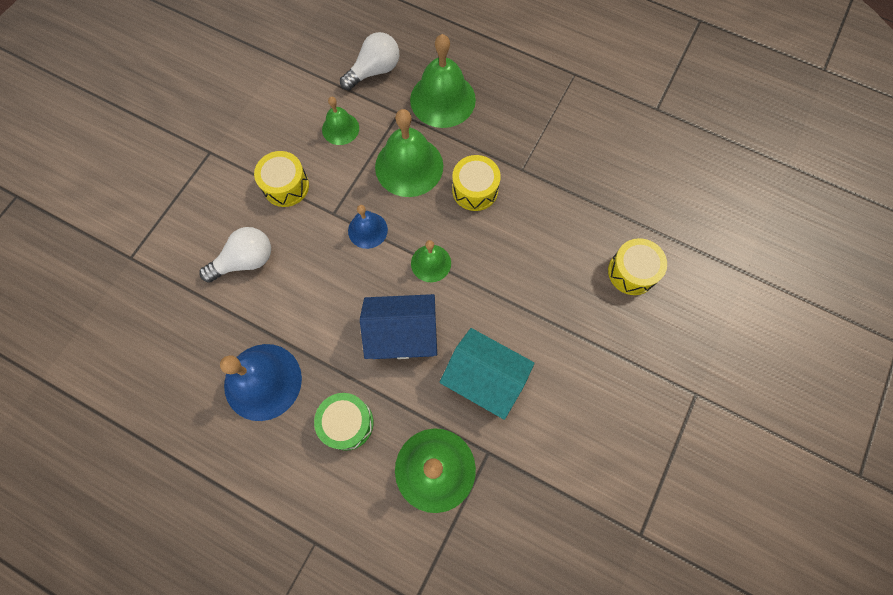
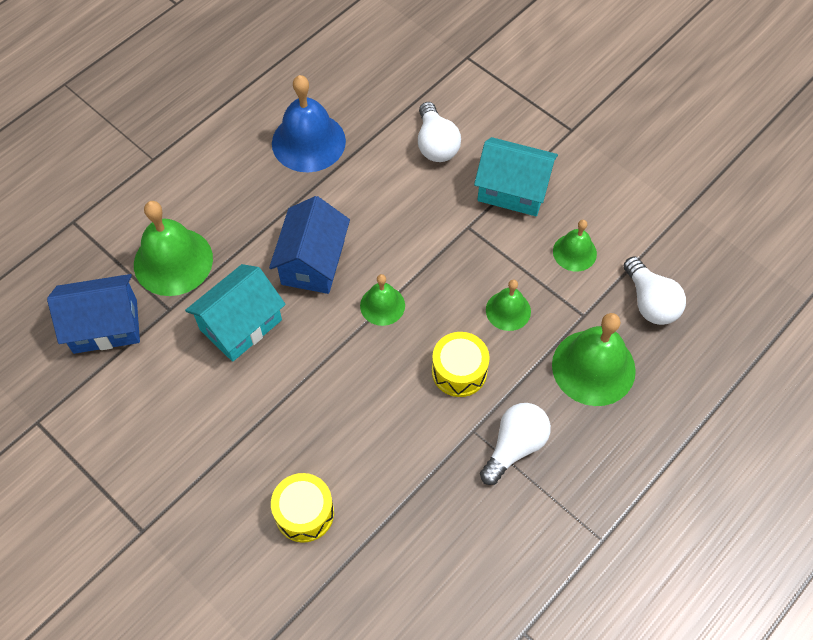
camera: 105 degrees right, 10 degrees down
(286, 186) = (513, 190): yellow drum -> turquoise house
(347, 423) = (244, 200): green drum -> none
(367, 230) = (439, 254): blue bell -> none
(409, 166) = (508, 310): green bell -> green bell, size x0.56
(524, 510) = (105, 326): none -> blue house
(525, 139) = (514, 446): none -> white light bulb

